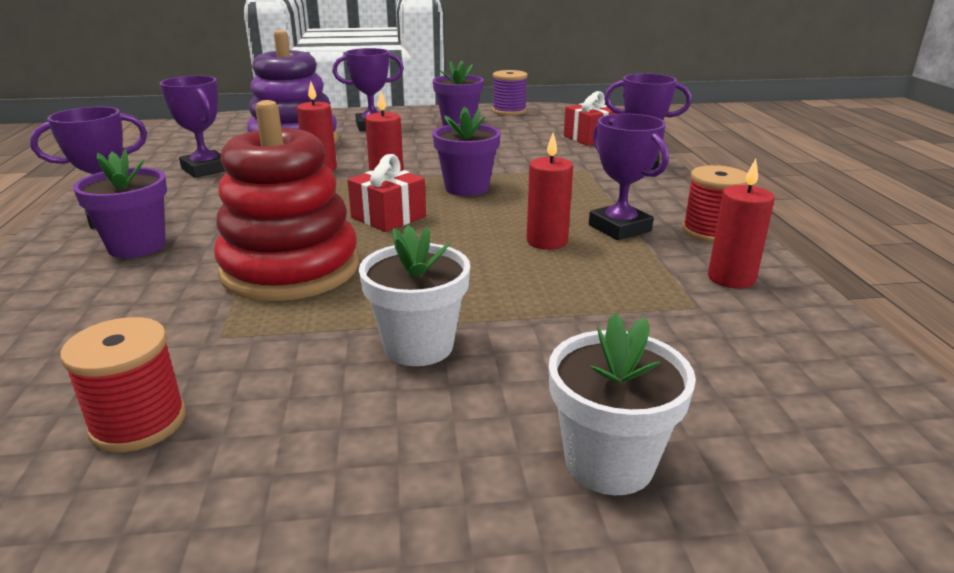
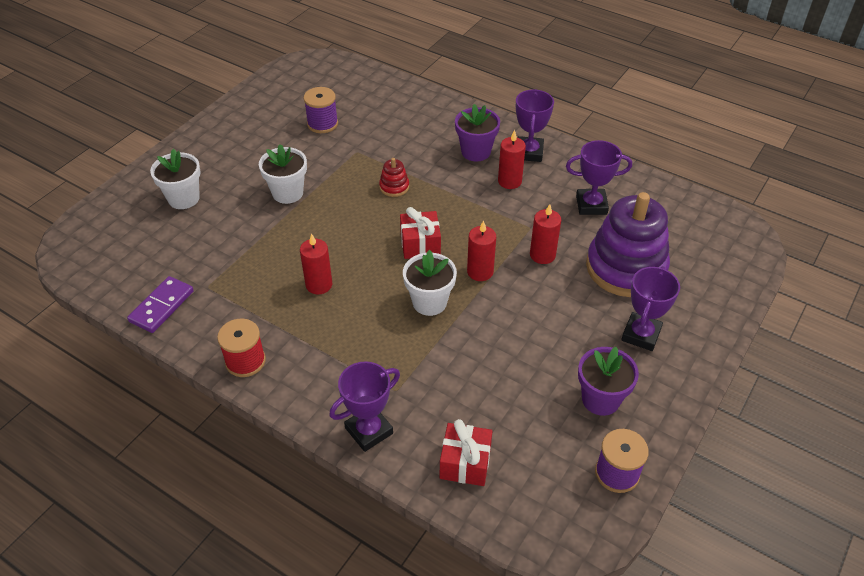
camera: 130 degrees right, 20 degrees up
(138, 423) = (322, 124): red spool -> purple spool
(290, 269) = (394, 187): red stacking toy -> red stacking toy, size x0.41
(467, 188) = (429, 302): purple flower pot -> white flower pot
(619, 228) = (297, 326): purple trophy -> none
(731, 278) = (205, 320): red candle -> red candle (509, 181)
(790, 319) = (162, 306): none -> purple domino

